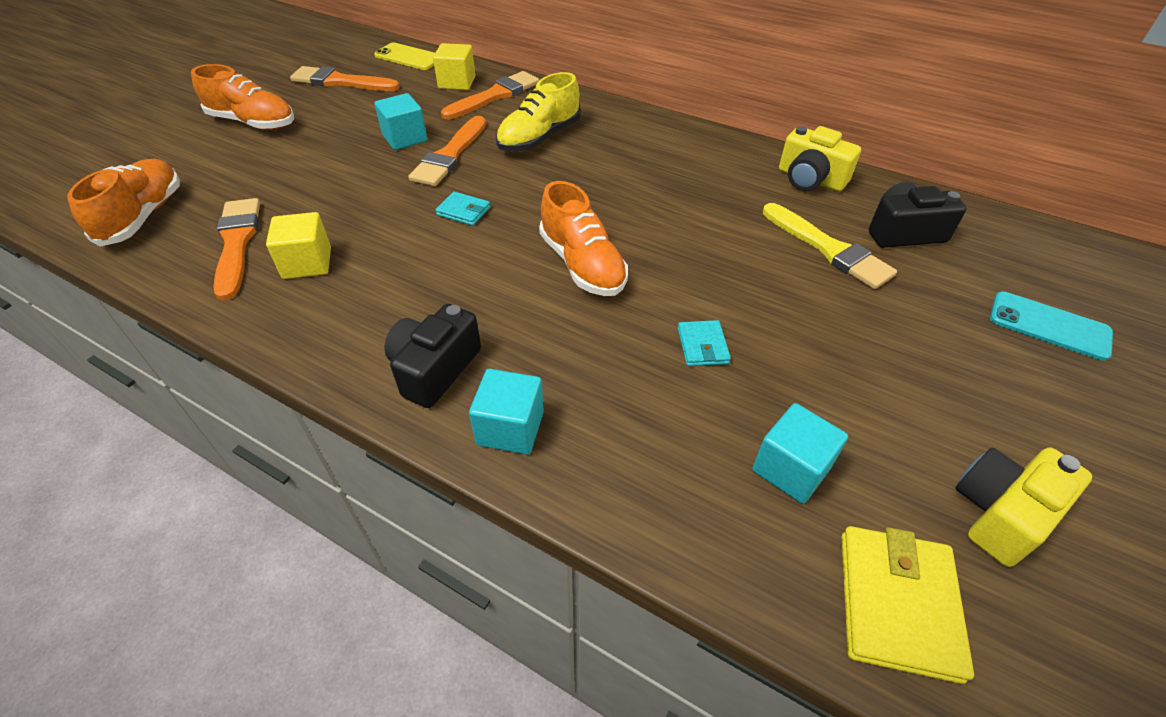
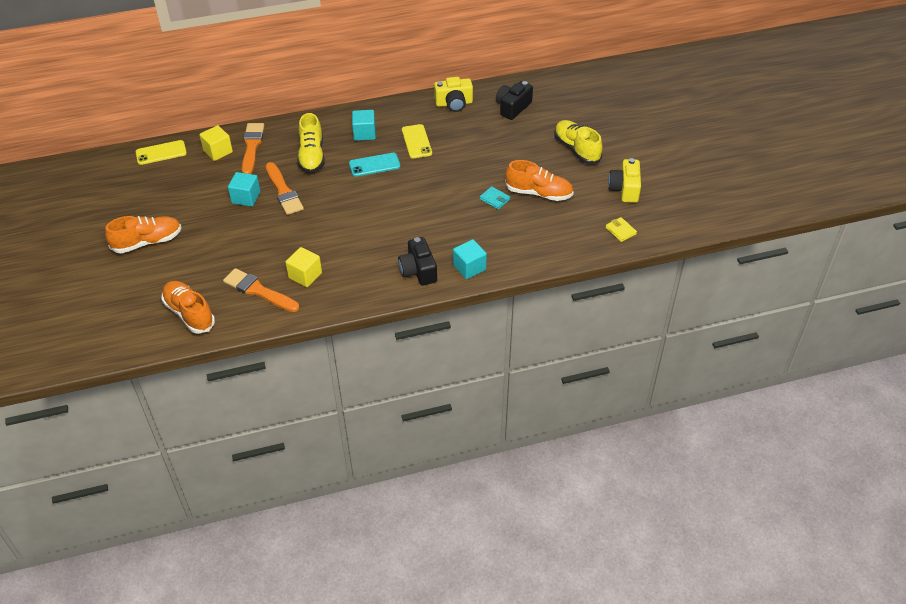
camera: 45 degrees left, 0 degrees up
(341, 82) = (150, 191): orange brush -> none
(463, 211) = (334, 211): turquoise wallet -> none
(582, 265) = (415, 200): orange shoe -> orange shoe (539, 193)
(691, 195) = (416, 141): none -> yellow phone
(791, 469) = (562, 217): turquoise cube -> turquoise cube (364, 133)
(828, 249) = (494, 132): yellow brush -> none
(897, 604) = (620, 231): yellow wallet -> yellow wallet, size x0.55
(960, 363) = (576, 149): none -> yellow shoe
(1049, 326) = (590, 117): turquoise phone -> turquoise phone (374, 165)

